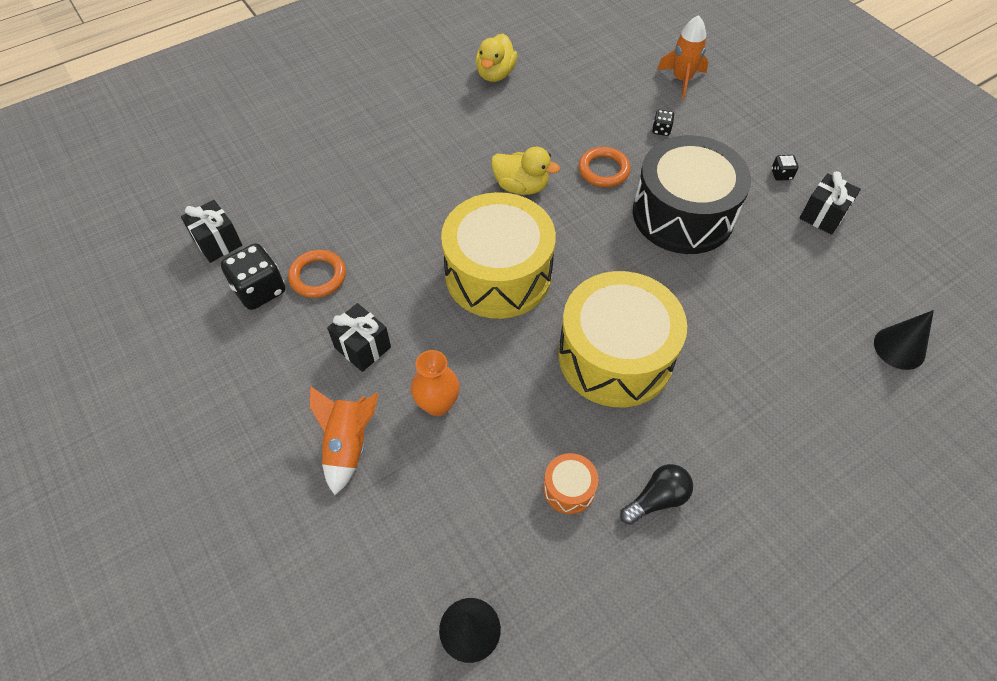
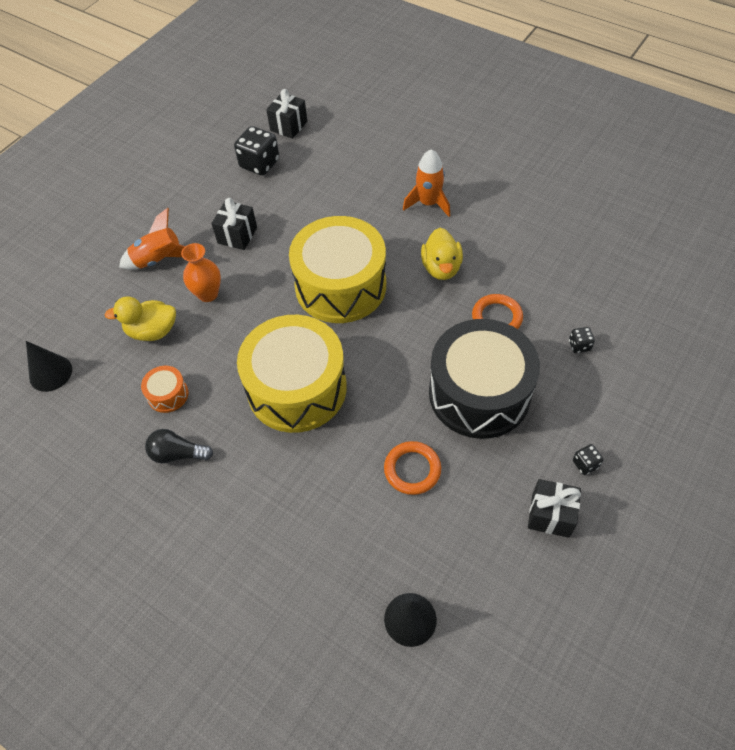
camera: 70 degrees right, 0 degrees up
(318, 276) = (286, 187): orange ring -> orange ring (412, 469)
(495, 74) = (564, 203): yellow duck -> yellow duck (152, 331)
(657, 499) = (178, 454): black light bulb -> black light bulb turned 150 degrees clockwise
(682, 79) = (666, 342): orange rocket -> orange rocket (428, 203)

